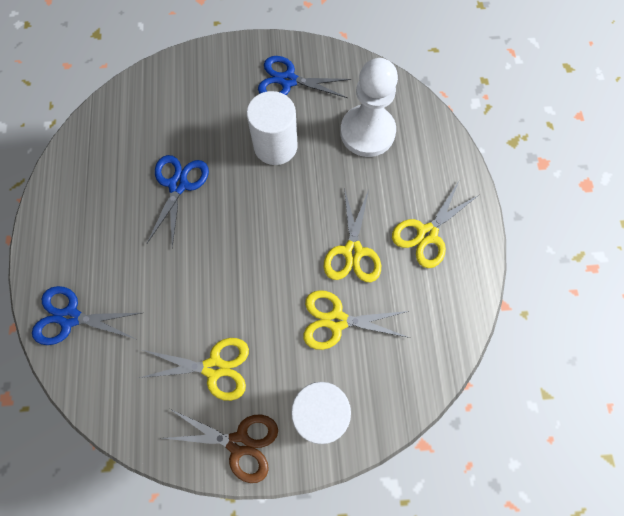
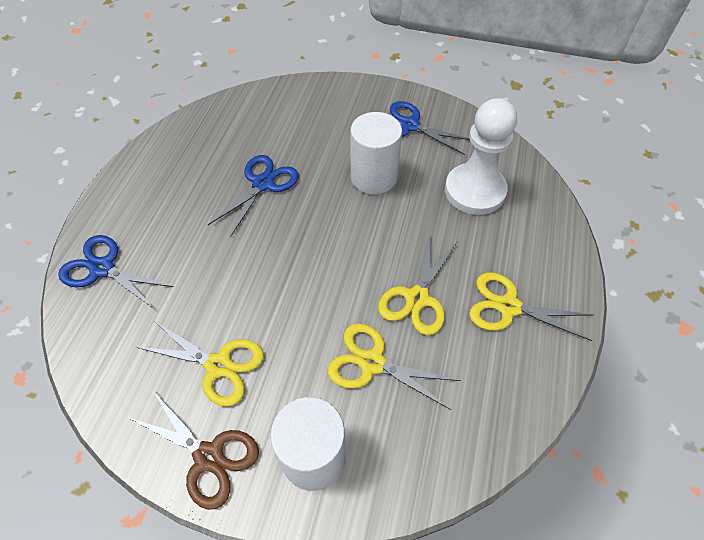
camera: 20 degrees right, 15 degrees down
(427, 234) = (508, 306): yellow scissors -> yellow scissors turned 45 degrees clockwise

